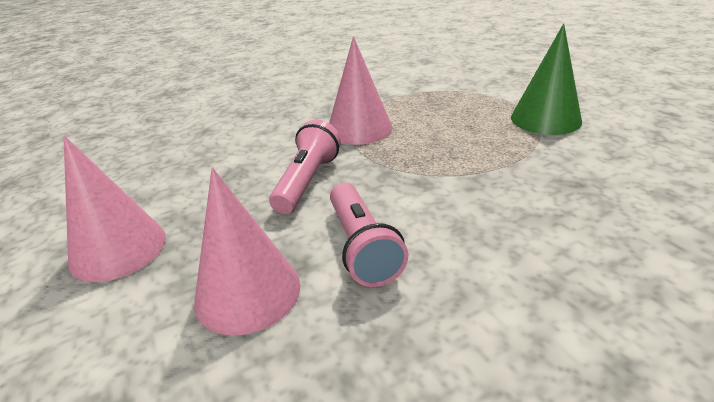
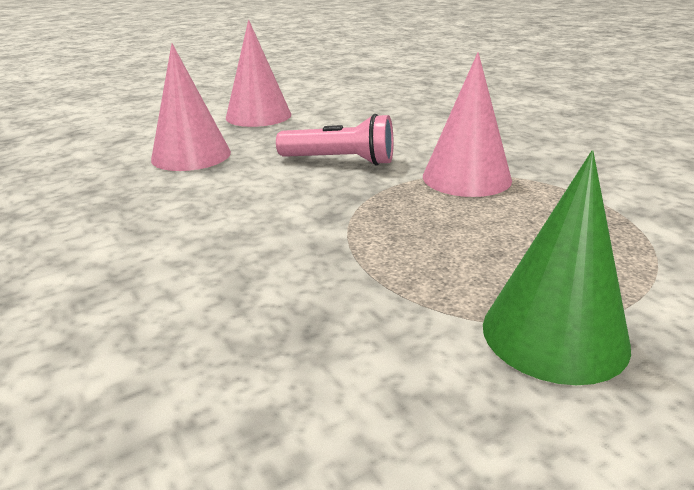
camera: 85 degrees right, 5 degrees down
(362, 247) = (224, 189): pink flashlight -> none

